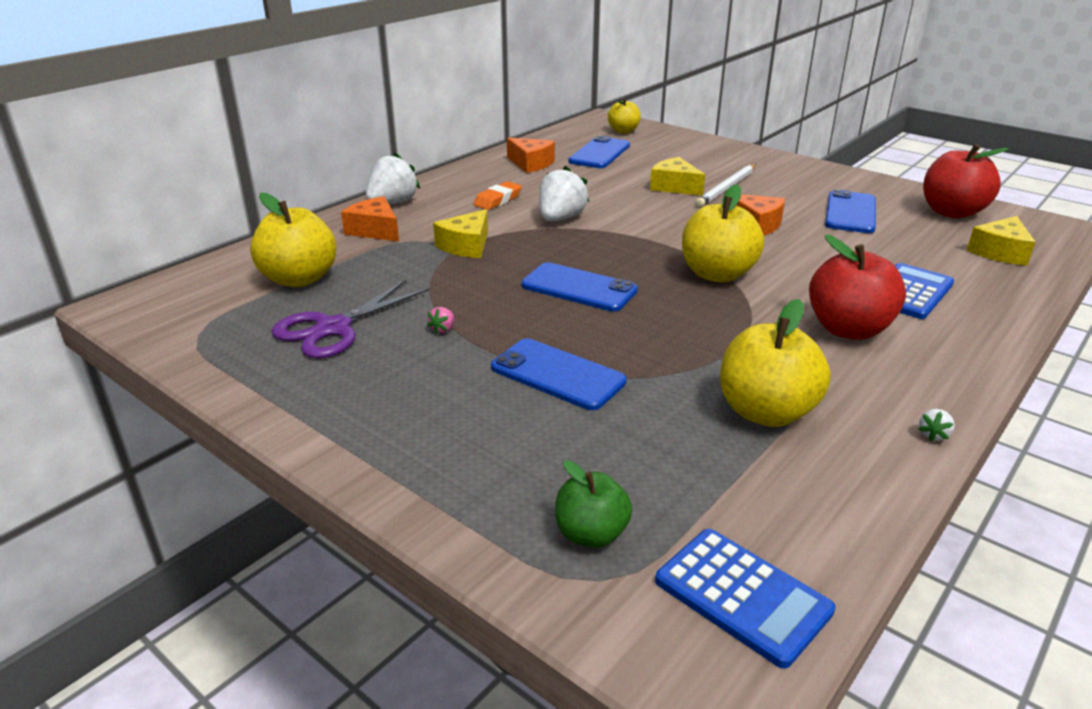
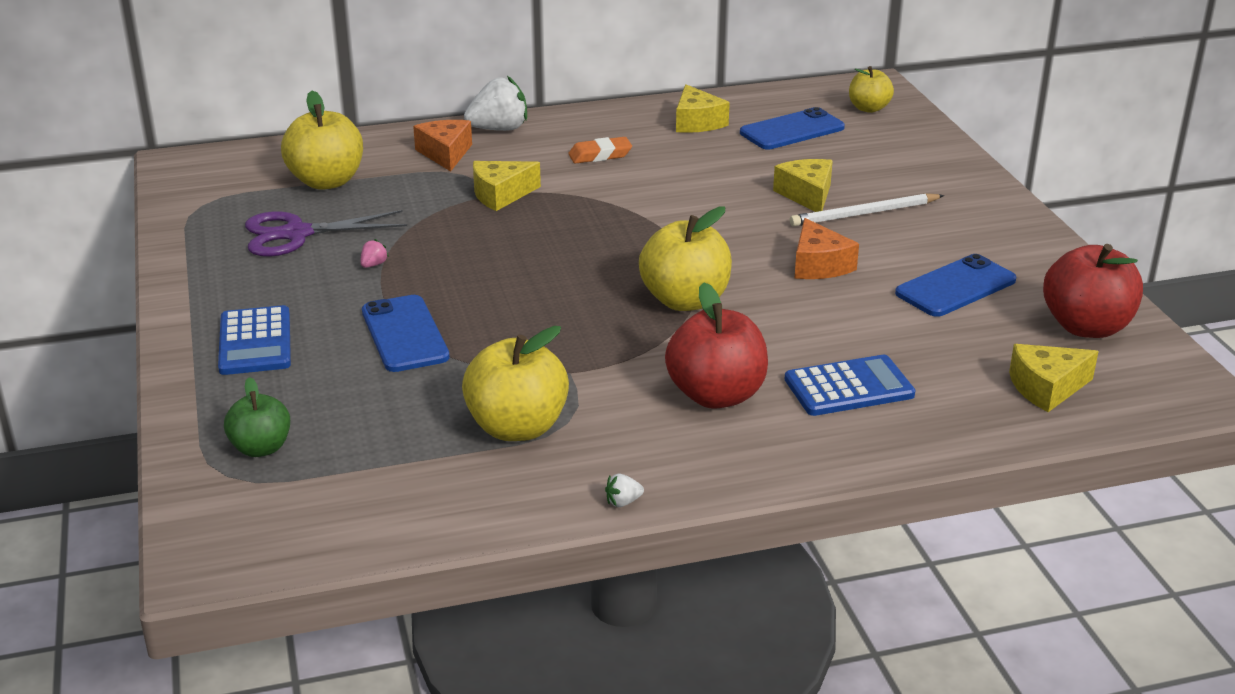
camera: 35 degrees right, 0 degrees up
(443, 329) = (373, 265): pink strawberry -> pink strawberry turned 150 degrees clockwise
(531, 164) = (697, 122): orange cheese -> yellow cheese
(560, 218) = (629, 194): white strawberry -> none
(579, 288) = (536, 269): blue phone -> none
(742, 596) = (295, 526): blue calculator -> blue calculator (255, 342)

